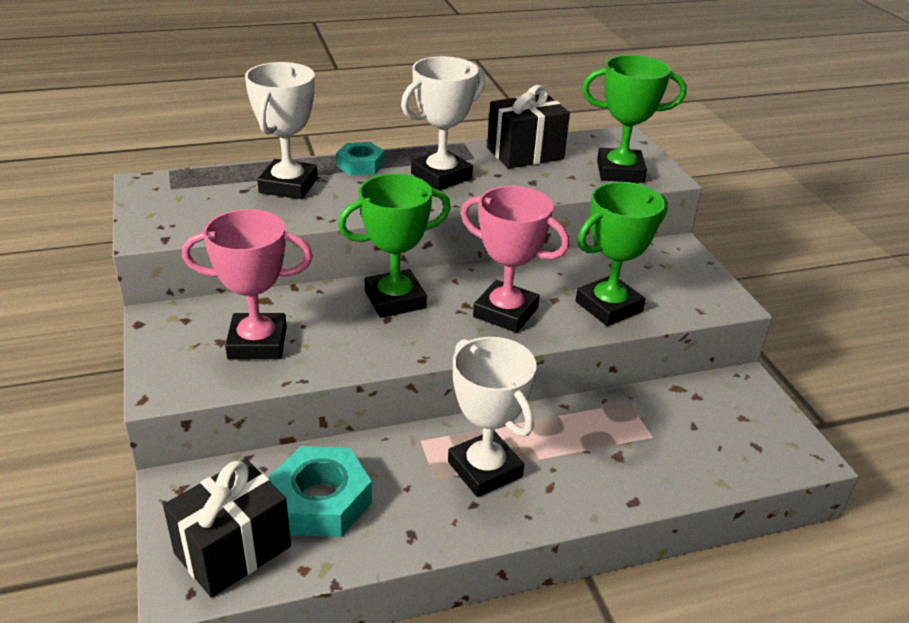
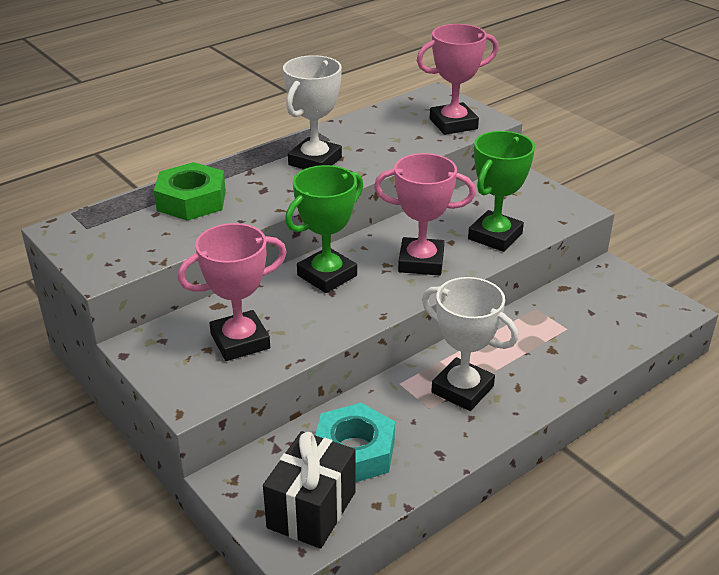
camera: 20 degrees left, 0 degrees up
(288, 185) = (191, 200): white trophy -> green nut
(360, 165) = (239, 167): turquoise nut -> none
(525, 153) = (368, 126): black gift -> none
(620, 171) = (453, 124): green trophy -> pink trophy

